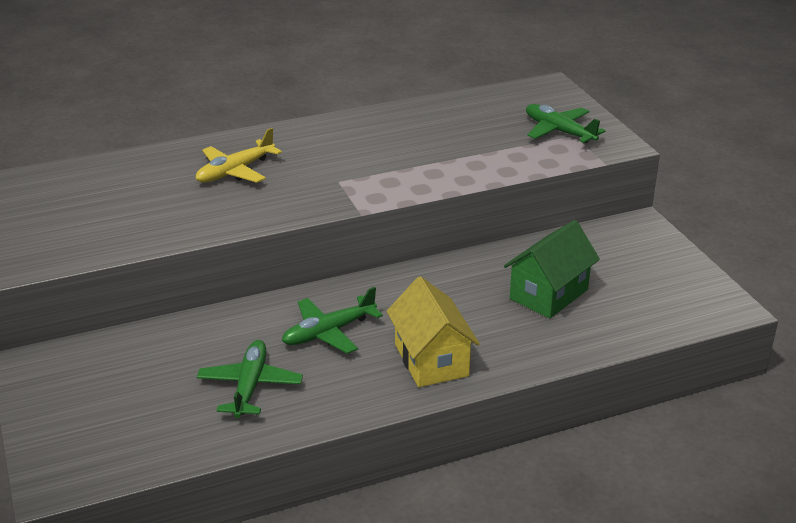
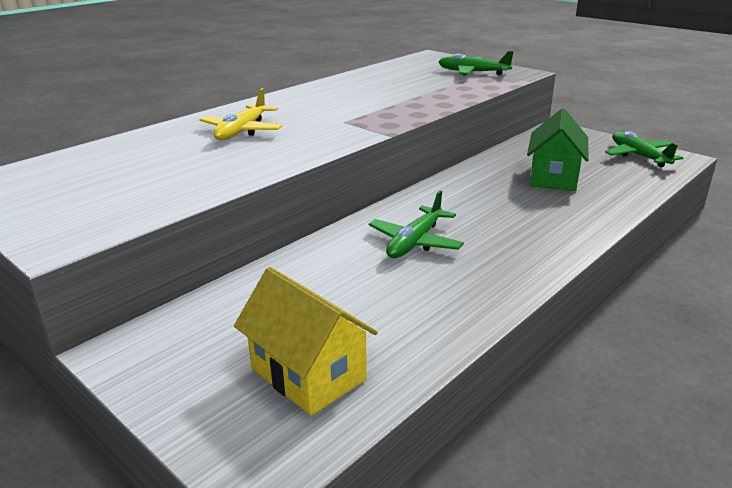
camera: 25 degrees left, 5 degrees down
(250, 386) = (390, 302): green plane -> green plane (638, 156)
(431, 360) = (526, 239): yellow house -> yellow house (308, 374)

